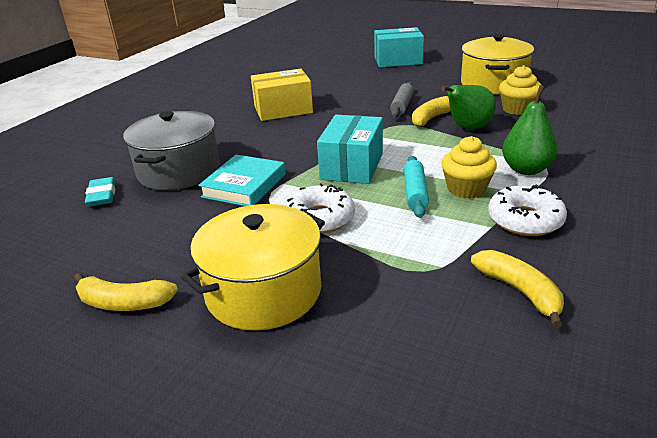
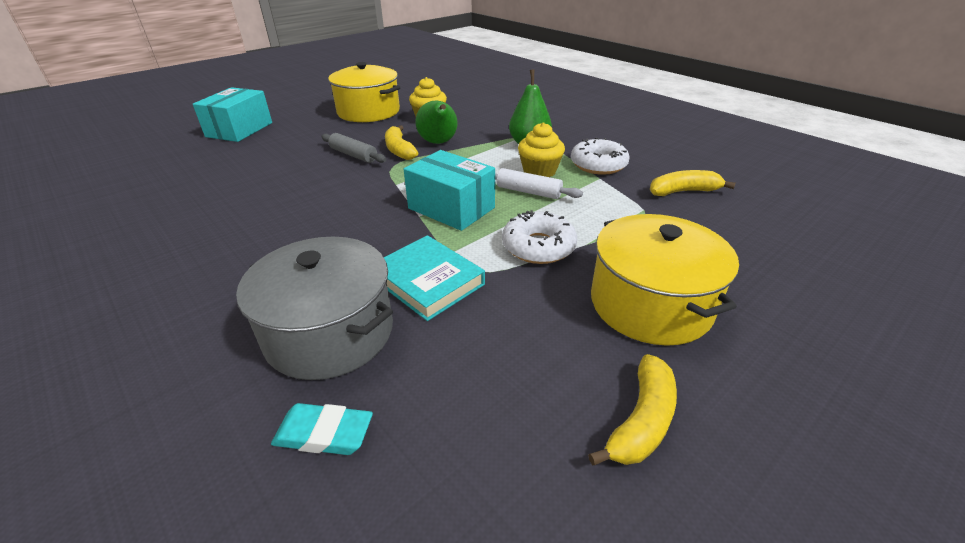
camera: 70 degrees left, 5 degrees up
(283, 110) = (255, 218): yellow box -> none
(415, 193) = (528, 192): turquoise rolling pin -> white rolling pin

